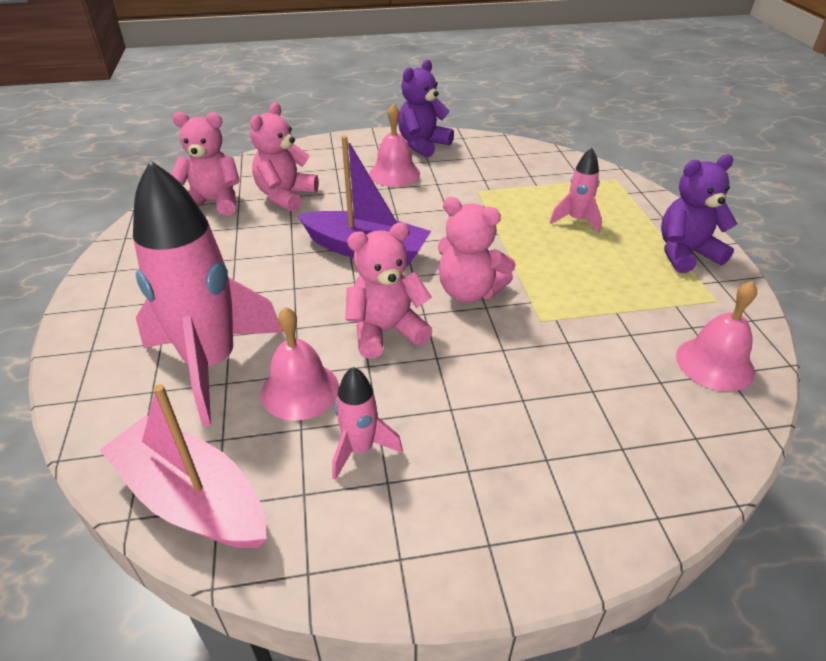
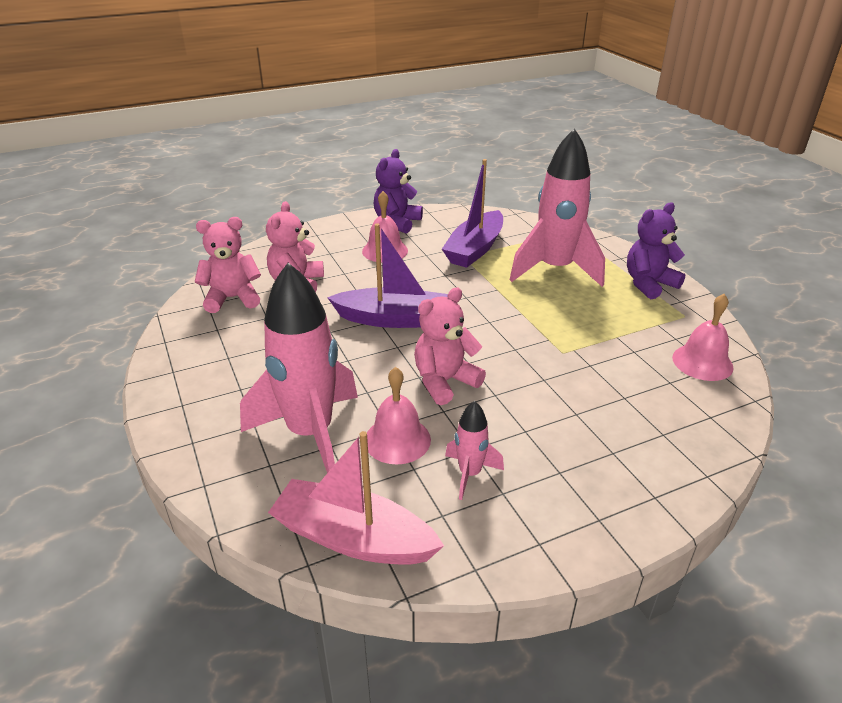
camera: 15 degrees left, 5 degrees down
(469, 292) = (496, 339): pink teddy bear -> none
(494, 184) = (475, 249): none -> purple boat
(576, 220) = (555, 270): pink rocket -> pink rocket, size x2.15

